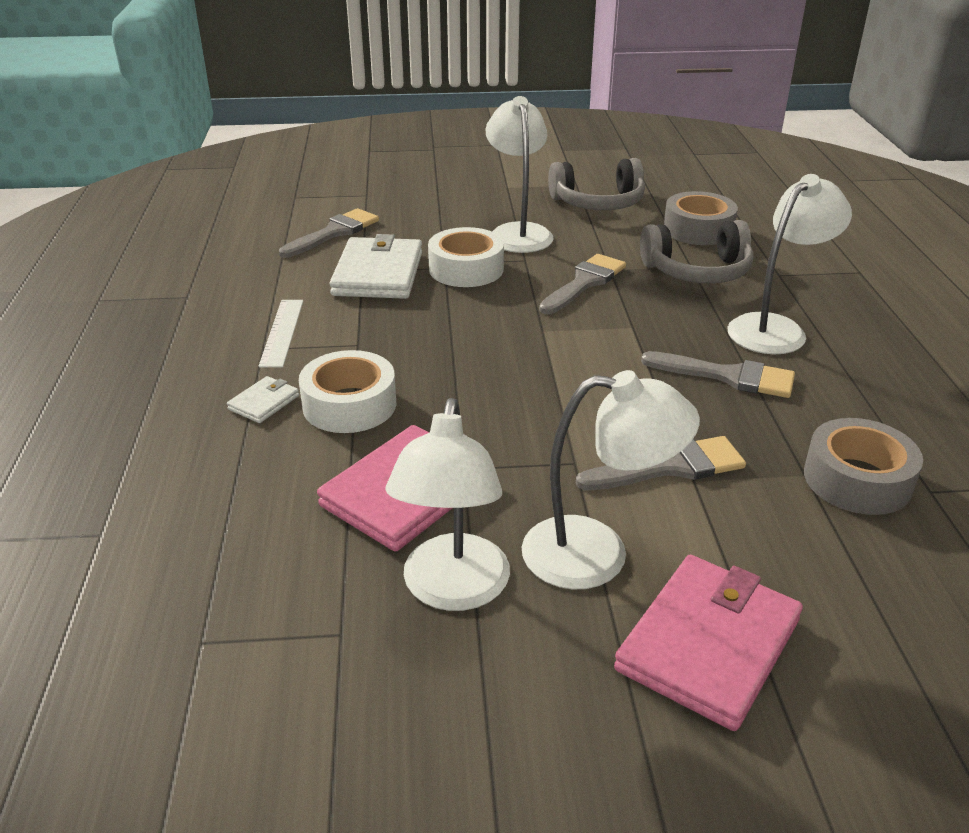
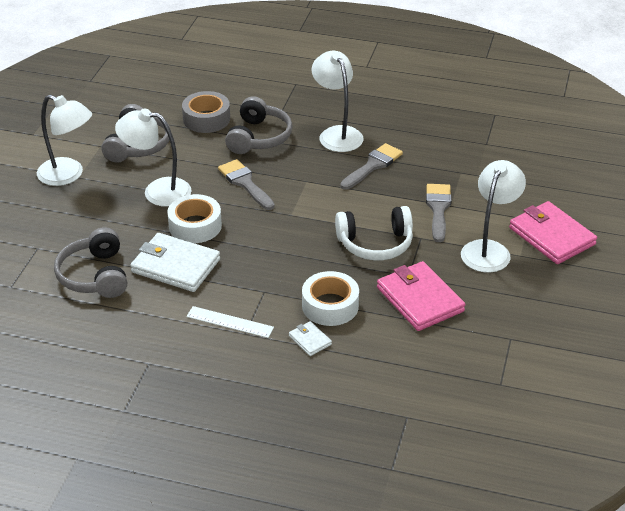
camera: 70 degrees left, 5 degrees up
(334, 233) = (95, 276): grey brush -> grey headphones
(453, 590) = (496, 298): white lamp -> white lamp (68, 175)
(525, 418) = (375, 244): none -> white headphones
(857, 480) = (470, 159): grey tape -> none

